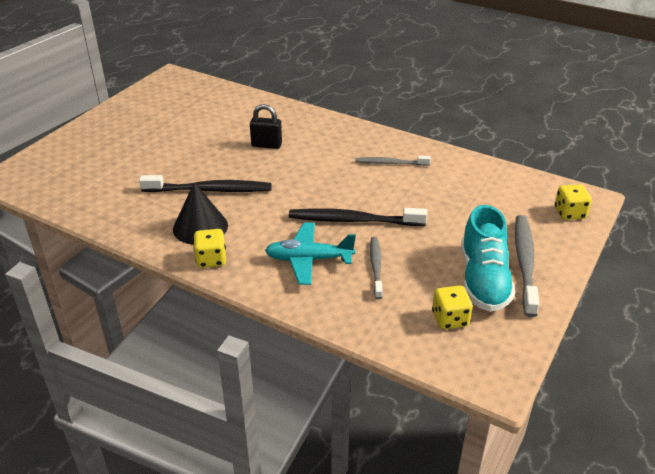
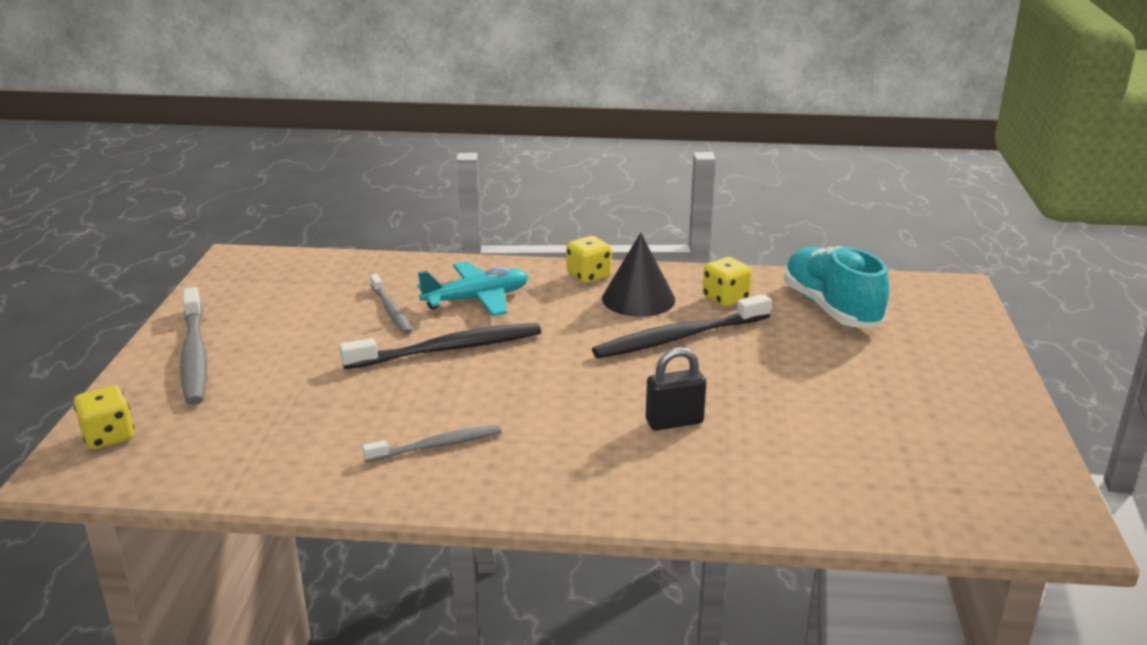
camera: 155 degrees right, 10 degrees down
(450, 319) = (288, 288): yellow dice -> yellow dice (725, 298)
(483, 280) = (251, 327): turquoise shoe -> turquoise shoe (831, 308)

